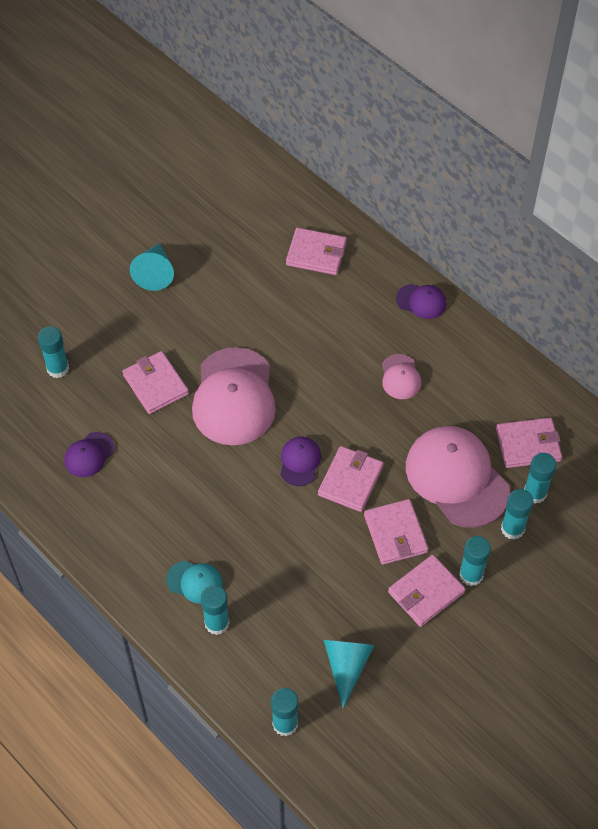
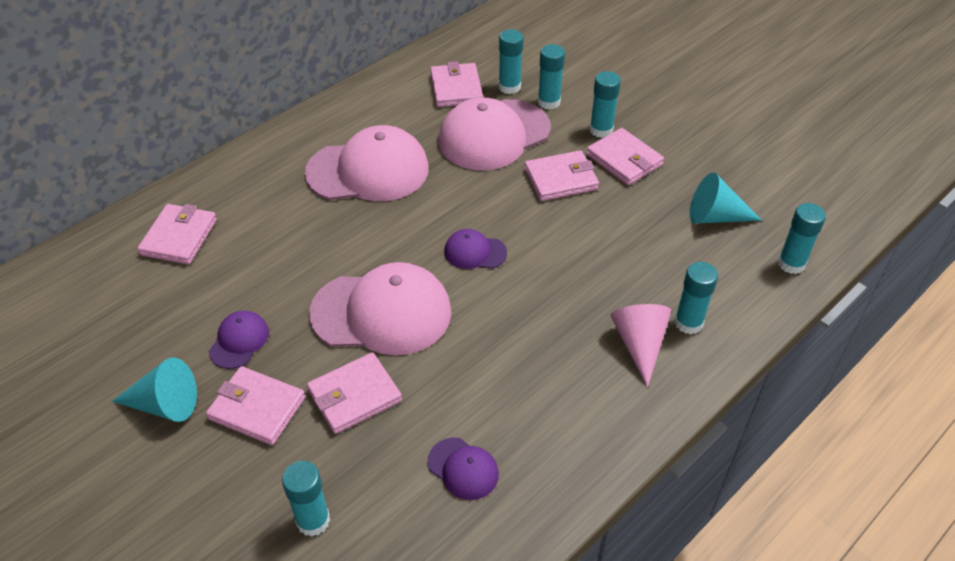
camera: 90 degrees left, 10 degrees down
(195, 582) = (639, 345): turquoise cap -> pink cone
(350, 481) = (498, 211): pink wallet -> pink wallet (257, 408)
(400, 377) = (368, 171): pink cap -> pink cap, size x2.11
(421, 301) = (270, 152): purple cap -> purple cap (239, 341)

